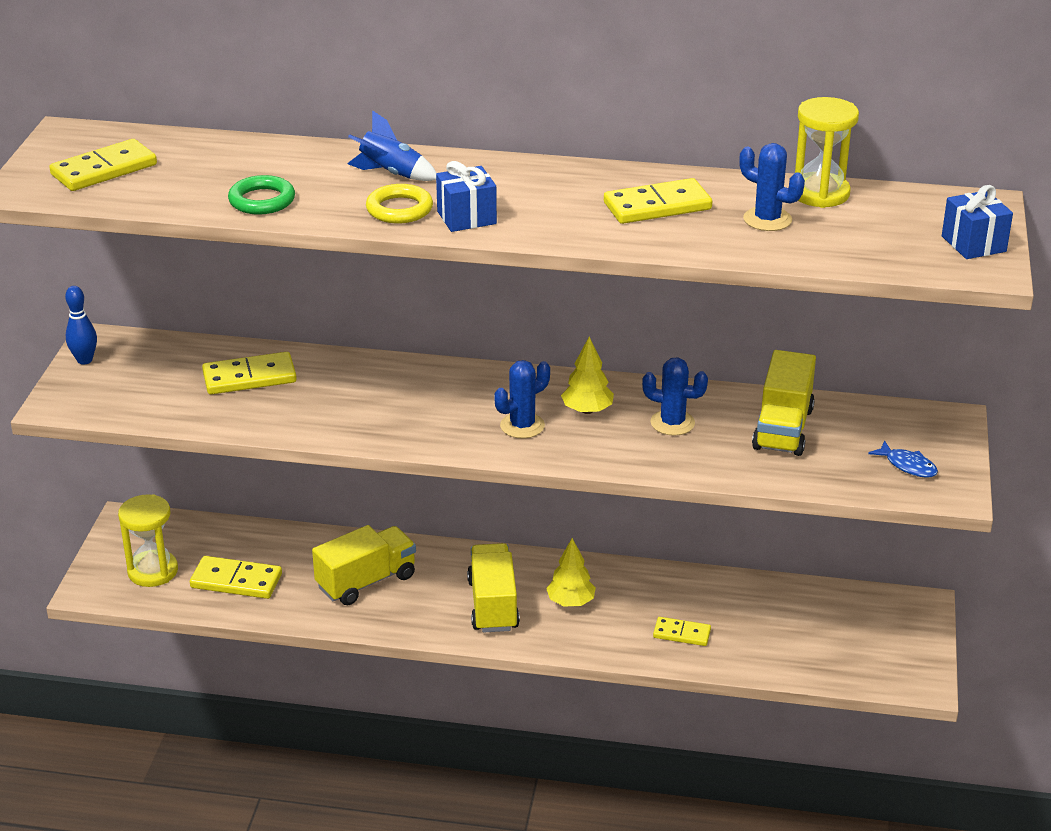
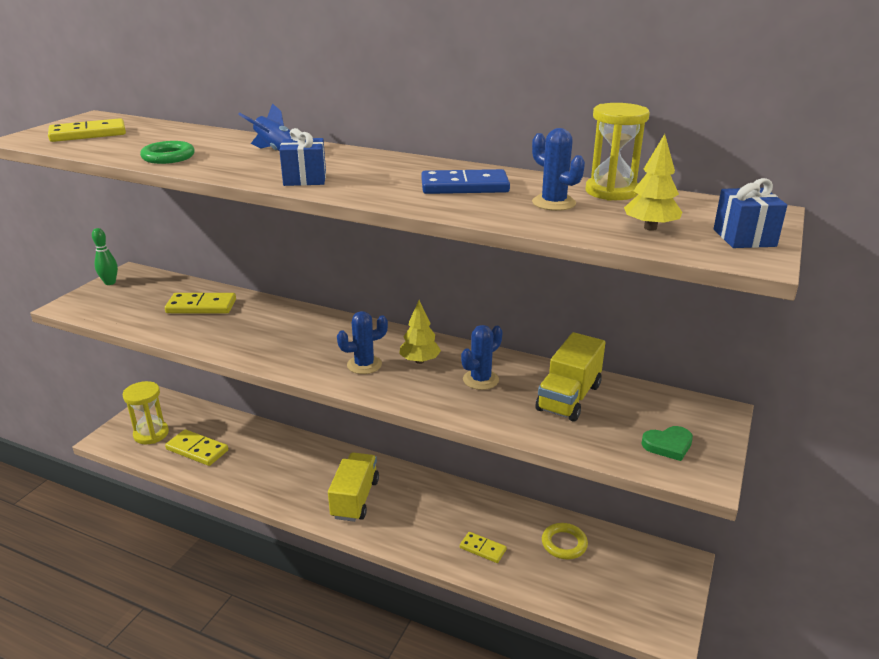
camera: 15 degrees right, 5 degrees down
(84, 360) = (110, 282): blue bowling pin -> green bowling pin
(366, 581) = (279, 465): yellow truck -> none
(399, 209) = (260, 170): yellow ring -> yellow ring (564, 544)
(570, 602) = (411, 507): yellow tree -> yellow tree (650, 228)
(657, 206) = (464, 186): yellow domino -> blue domino
(672, 423) = (480, 380): blue cactus -> blue cactus turned 75 degrees counterclockwise
(907, 465) = (668, 445): blue fish -> green heart

